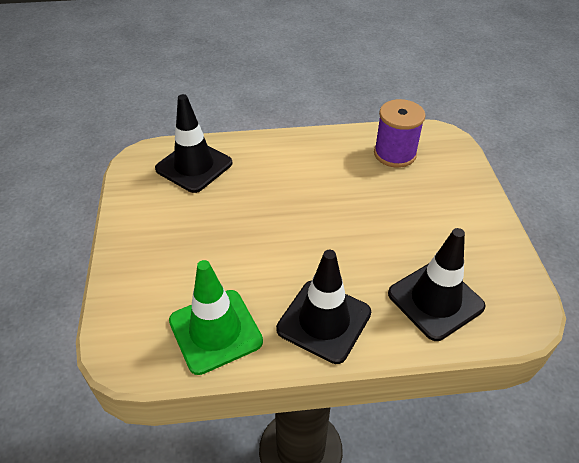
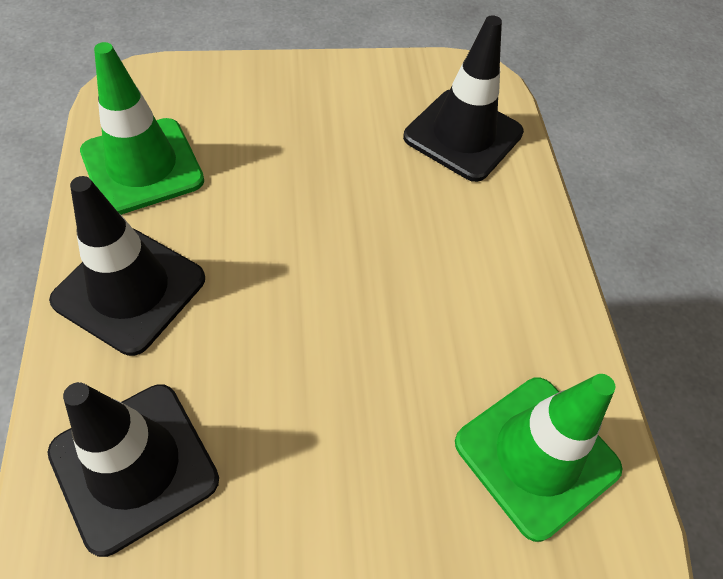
camera: 85 degrees right, 10 degrees up
(395, 154) = (536, 455): purple spool -> green traffic cone

